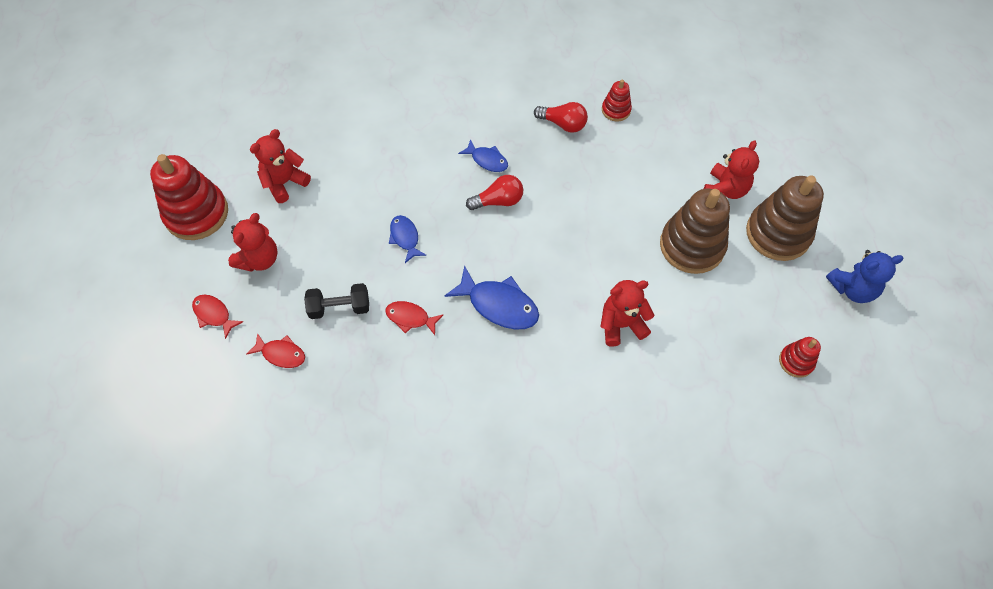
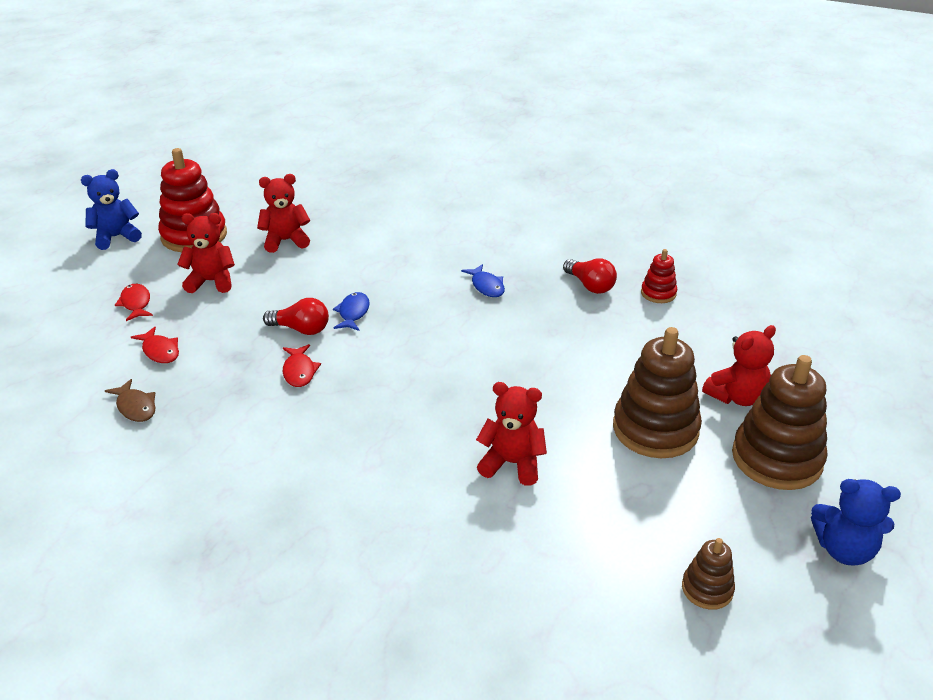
camera: 30 degrees right, 25 degrees down
(123, 248) = (116, 237): none -> blue teddy bear
(259, 259) = (211, 282): red teddy bear -> red teddy bear turned 150 degrees counterclockwise
(311, 418) = (135, 407): none -> brown fish
(340, 308) = (244, 339): black dumbbell -> none
(410, 318) = (299, 371): red fish -> red fish turned 150 degrees counterclockwise
(498, 201) = (469, 319): red light bulb -> red light bulb (301, 329)
(499, 305) = (395, 395): blue fish -> none
(796, 361) = (707, 589): red stacking toy -> brown stacking toy

